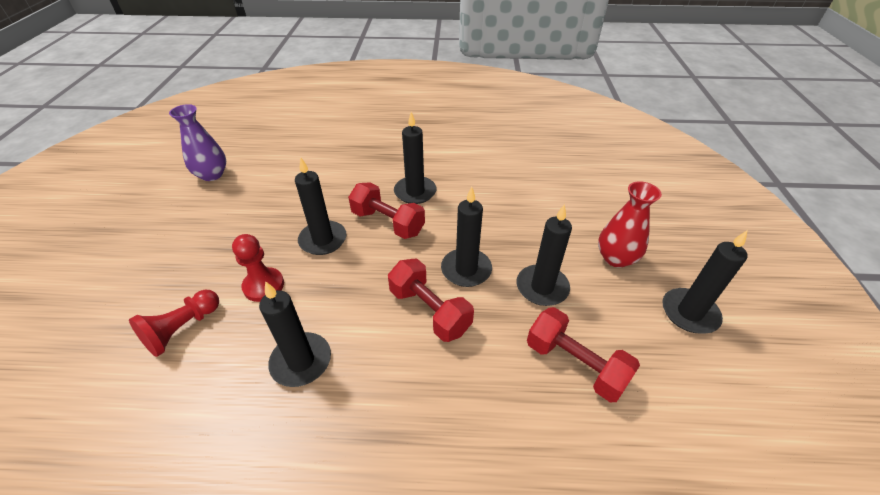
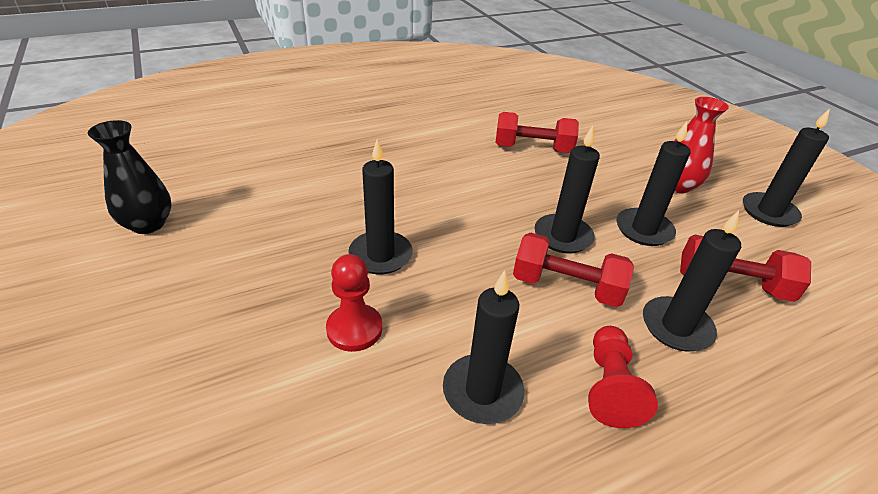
camera: 30 degrees left, 5 degrees down
(182, 329) = (290, 421): red pawn -> red pawn (609, 386)
(212, 175) = (148, 224): purple vase -> black vase
(388, 223) = (439, 216): red dumbbell -> red dumbbell (533, 149)
(415, 192) = (439, 177): black candle -> black candle (676, 327)

